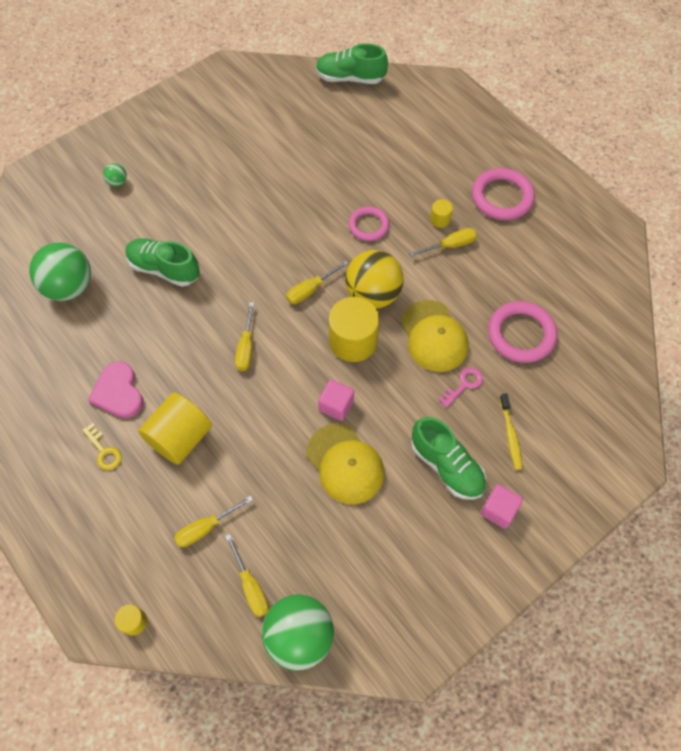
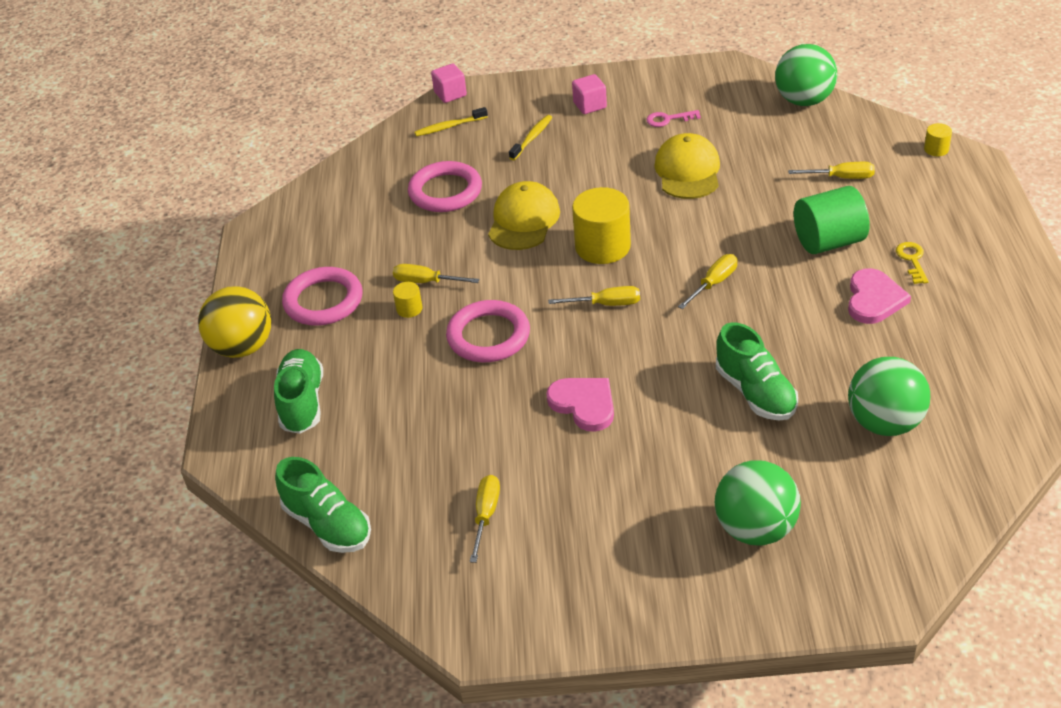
camera: 140 degrees left, 20 degrees down
(117, 182) = (755, 529): green ball -> green ball, size x2.31
(180, 438) = (829, 241): yellow cylinder -> green cylinder
(251, 586) = (824, 135): yellow screwdriver -> yellow screwdriver (486, 515)
(268, 208) = (584, 404): none -> pink heart
(336, 405) = (662, 209): pink cube -> pink cube (450, 94)
(368, 225) = (488, 336): pink ring -> pink ring, size x1.56
(373, 294) = (547, 274): yellow ball -> yellow ball (242, 347)
(446, 466) = (603, 140): green shoe -> green shoe (302, 402)
(464, 385) = (534, 179): pink key -> pink key (668, 119)
(593, 410) = (449, 127): none -> yellow toothbrush

